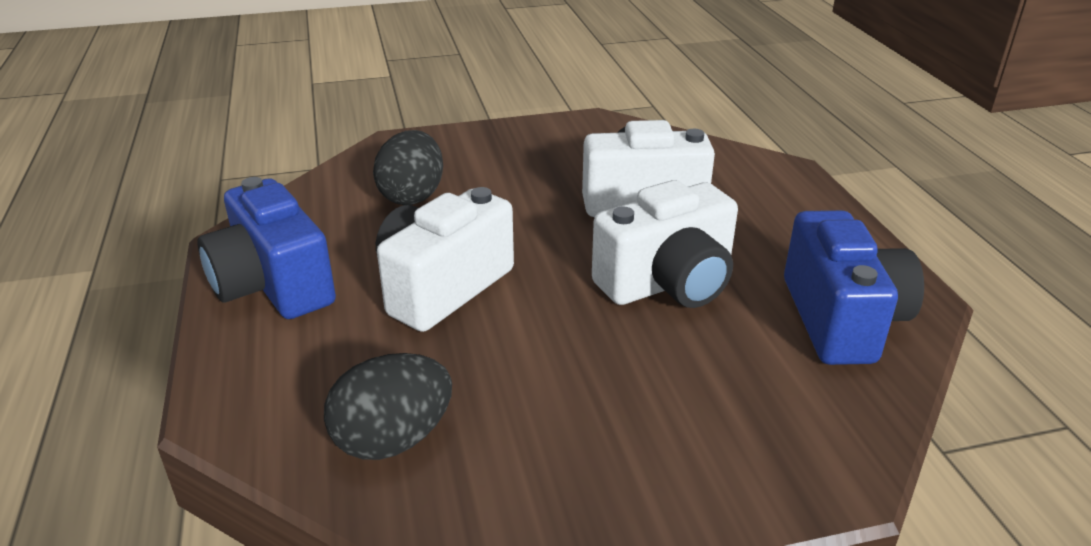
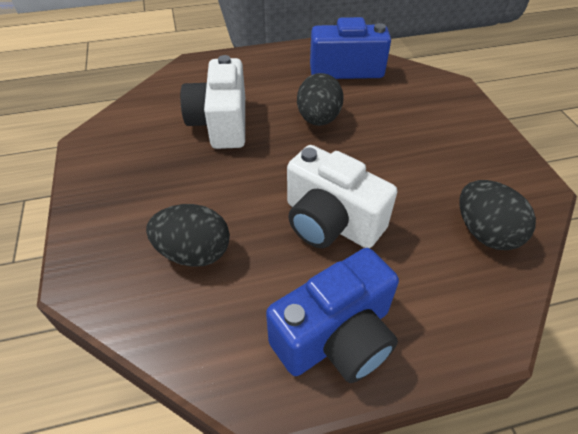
camera: 90 degrees left, 15 degrees up
(668, 283) = (318, 119): white camera -> black egg

